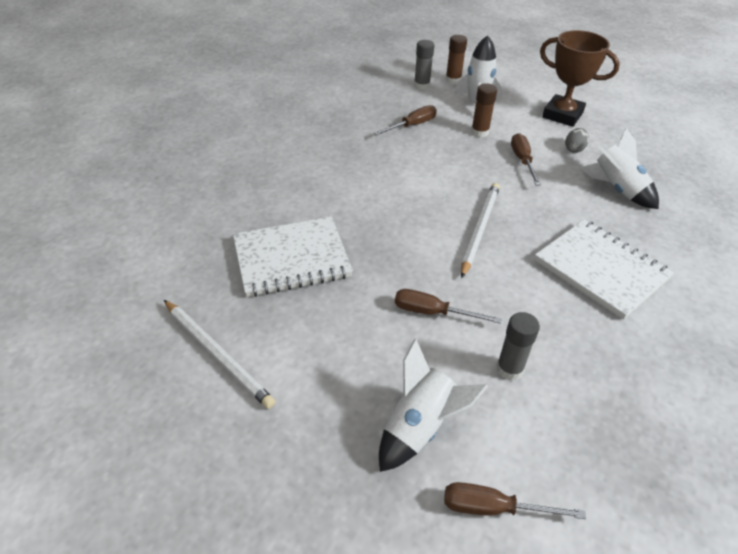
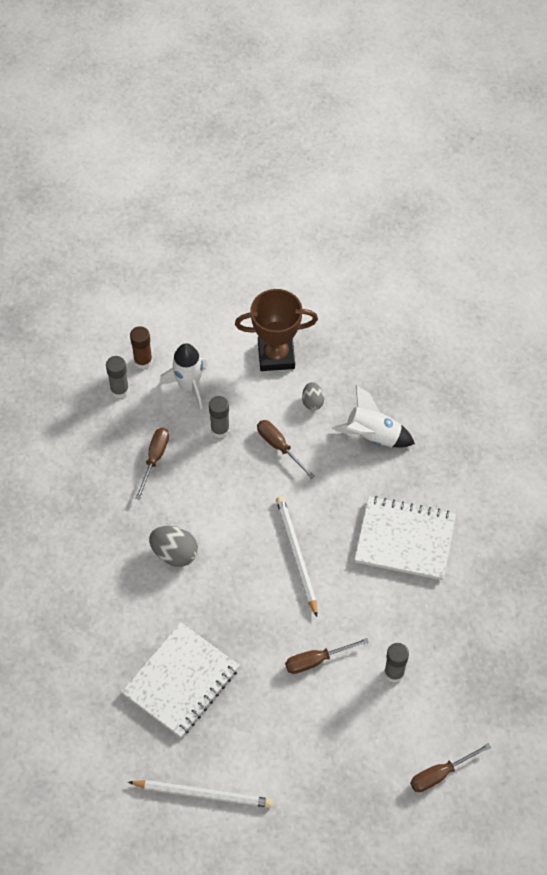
camera: 35 degrees left, 15 degrees up
(373, 179) = (174, 553): none -> grey egg
(420, 426) = (368, 752): white rocket -> none
(479, 132) = (220, 429): brown glue stick -> grey glue stick

